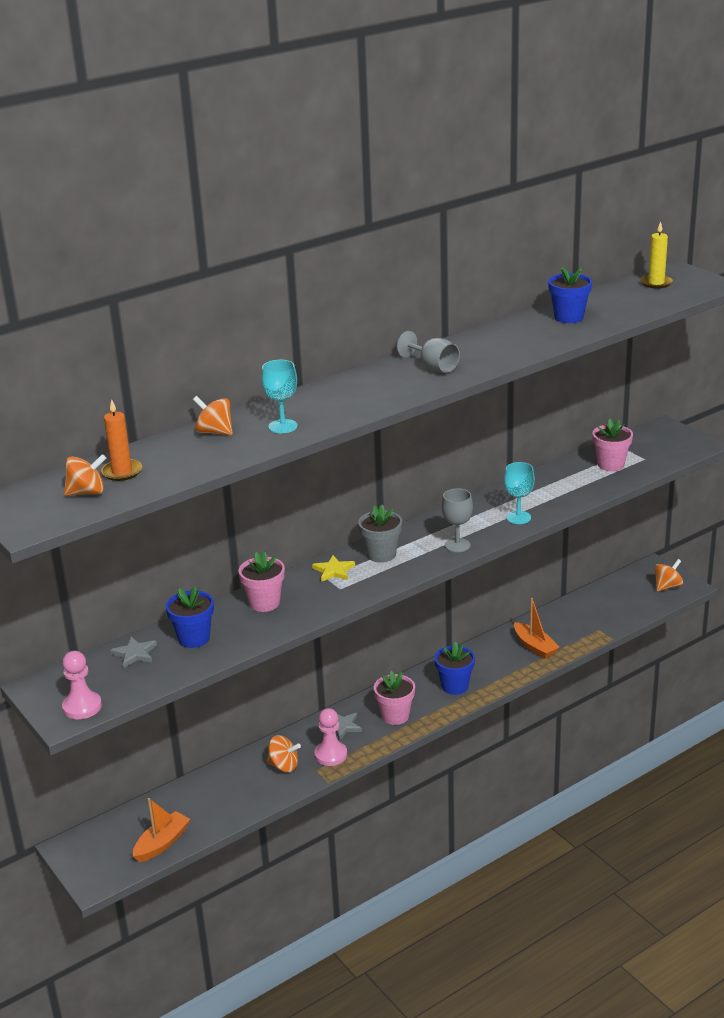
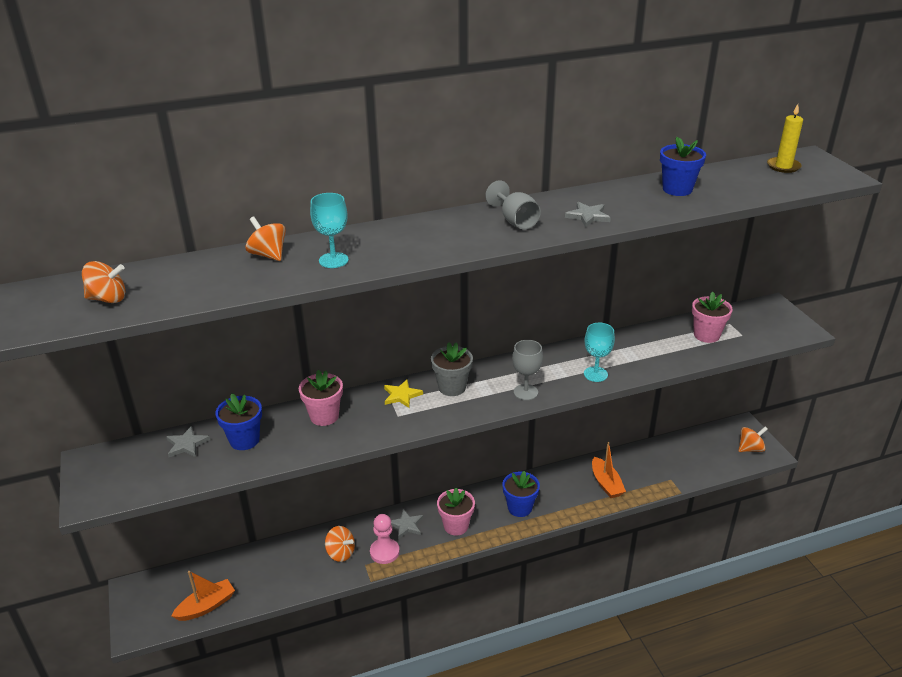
camera: 15 degrees right, 5 degrees up
(82, 707) = (111, 491): pink pawn -> none
(122, 472) = (155, 282): orange candle -> none
(499, 353) = (588, 216): none -> grey star

